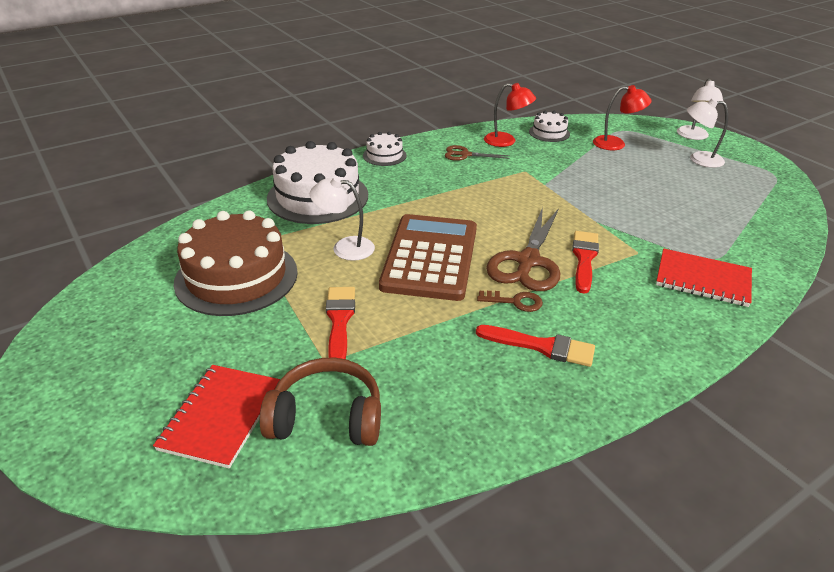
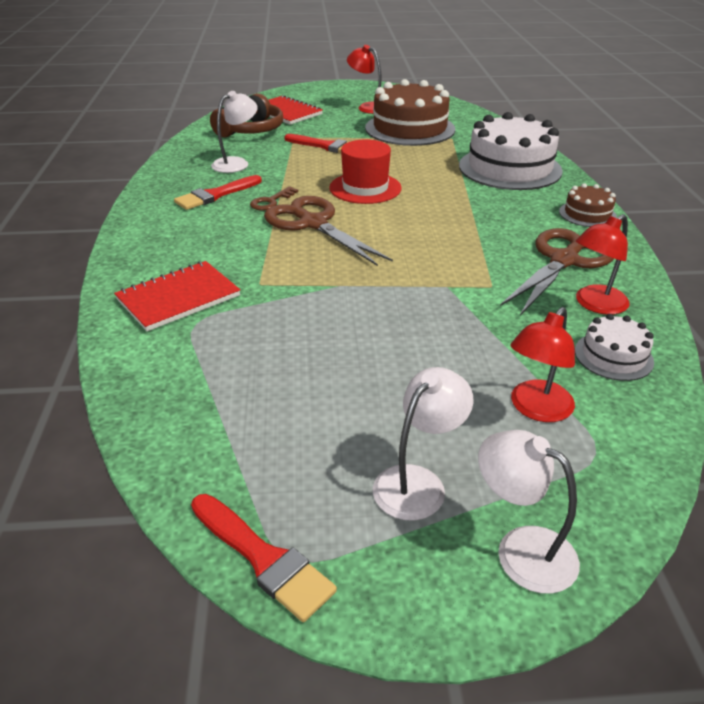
camera: 120 degrees right, 0 degrees up
(158, 337) = (368, 107): none -> red lamp
(345, 247) = (413, 163): white lamp -> white lamp (236, 163)
(384, 155) = (587, 214): white cake -> brown cake
(430, 257) = (365, 188): brown calculator -> red hat
(465, 155) = (564, 260): brown scissors -> brown scissors, size x1.85
(584, 258) = (285, 251): red brush -> red brush (263, 559)

